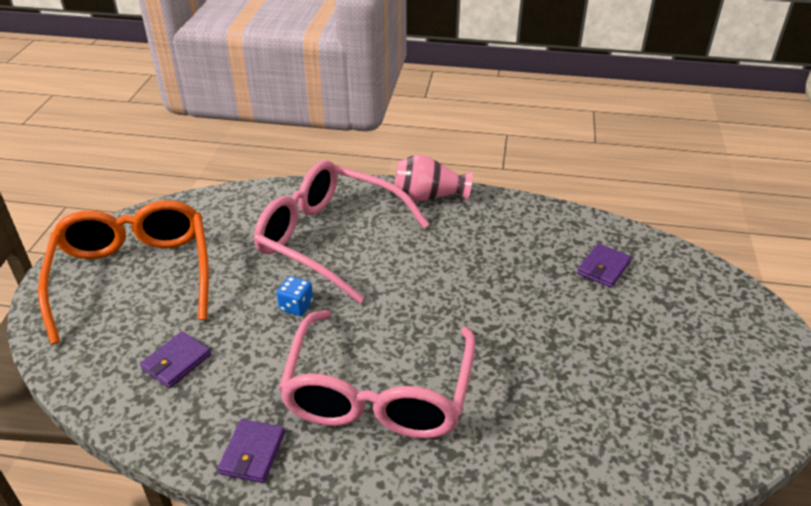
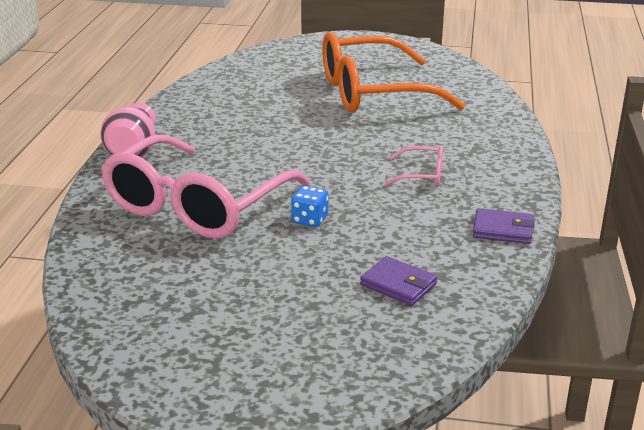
camera: 90 degrees left, 10 degrees down
(134, 276) = (247, 339): orange glasses -> orange glasses (372, 93)
(378, 393) = (422, 175): pink glasses -> pink glasses, size x0.40
(603, 268) = (265, 82): purple wallet -> none

